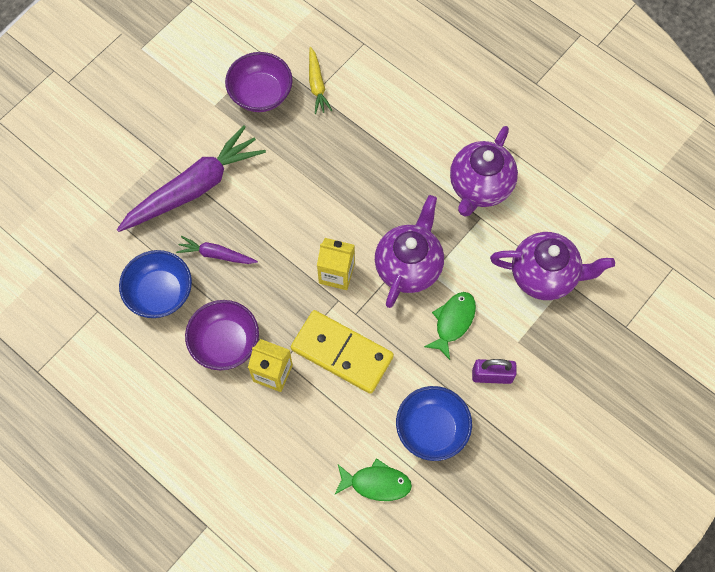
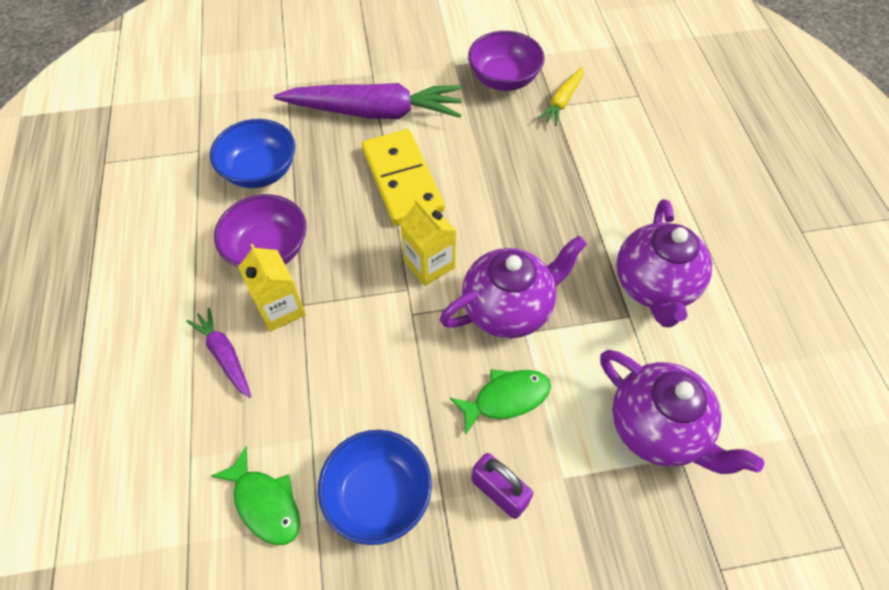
camera: 40 degrees right, 10 degrees down
(216, 254) = (338, 174): purple carrot -> purple carrot (225, 355)
(342, 353) = (362, 340): yellow domino -> yellow domino (402, 180)
(480, 187) = (654, 286): purple teapot -> purple teapot turned 60 degrees counterclockwise

